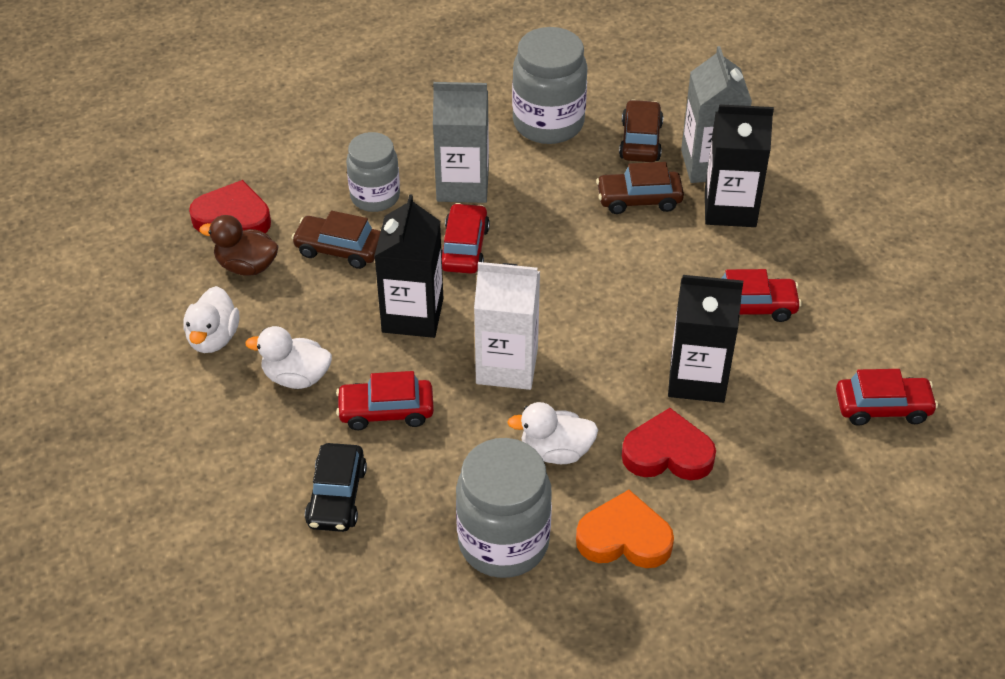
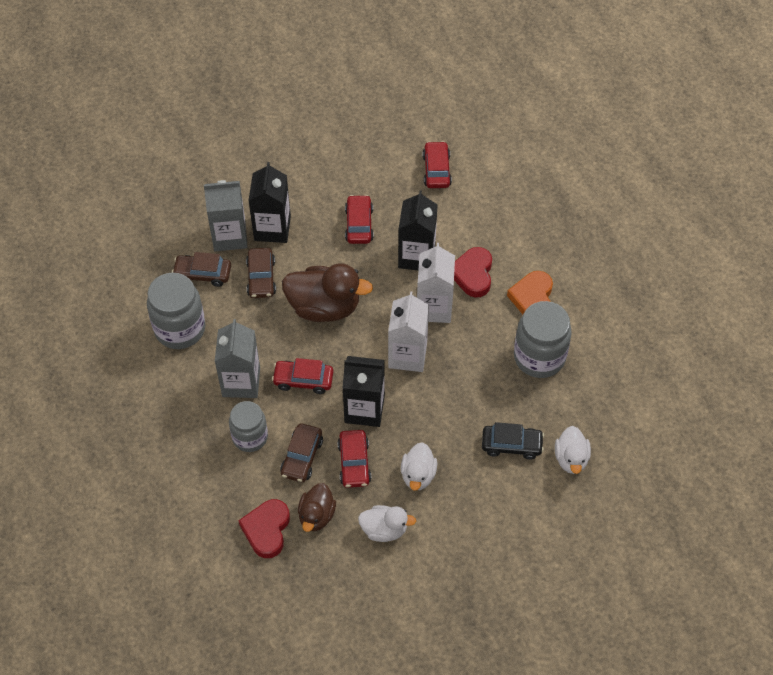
camera: 90 degrees left, 10 degrees up
(386, 411) = (445, 421): red car -> red car (354, 463)
(555, 451) = (473, 330): white duck -> white duck (571, 458)
(591, 268) = (324, 307): none -> brown duck
(597, 400) = (434, 307): none -> white carton

